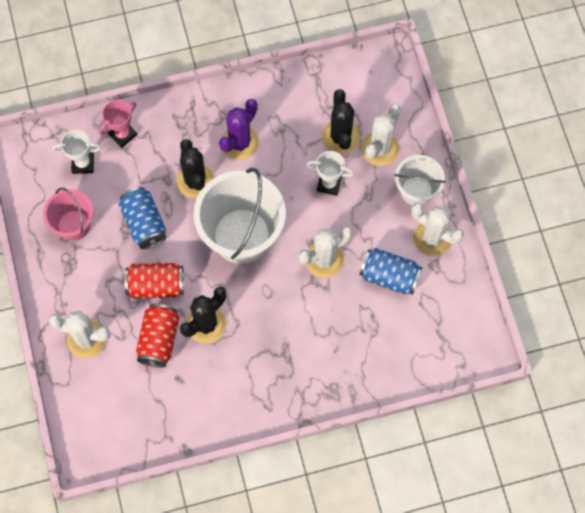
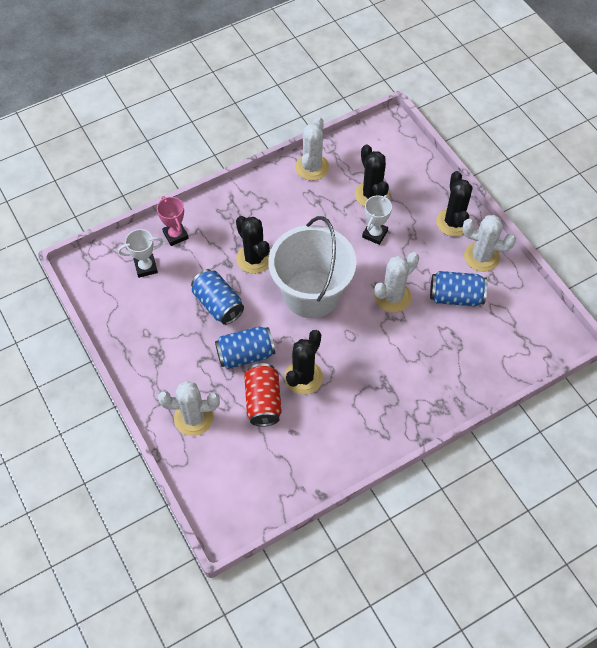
camera: 15 degrees left, 10 degrees down
(73, 225) = (152, 321): pink bucket -> none
(122, 134) = (175, 235): pink trophy -> pink trophy turned 60 degrees counterclockwise
(156, 285) = (245, 354): red can -> blue can
(240, 143) = (284, 219): purple cactus -> none
(329, 184) = (375, 234): white trophy -> white trophy turned 60 degrees counterclockwise
(380, 149) = (409, 196): white cactus -> white cactus (312, 167)
(416, 191) = (453, 222): white bucket -> black cactus

